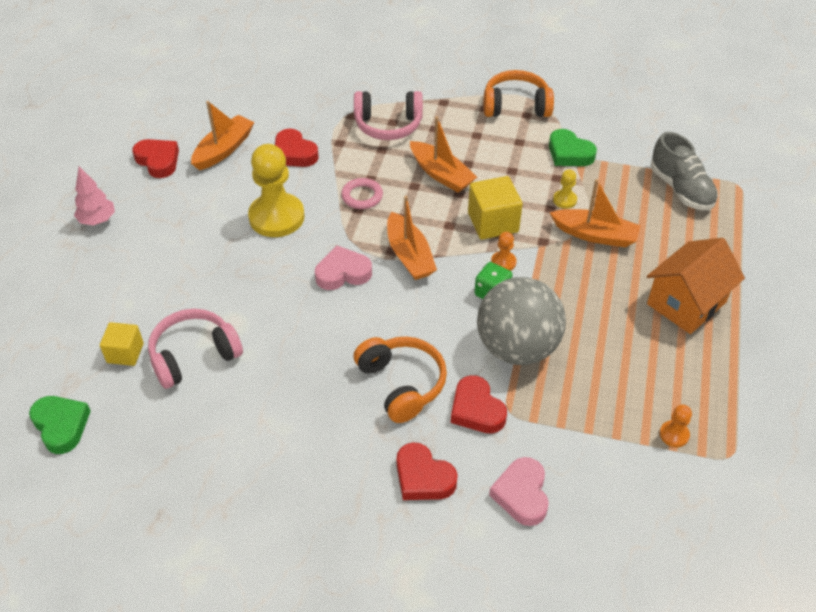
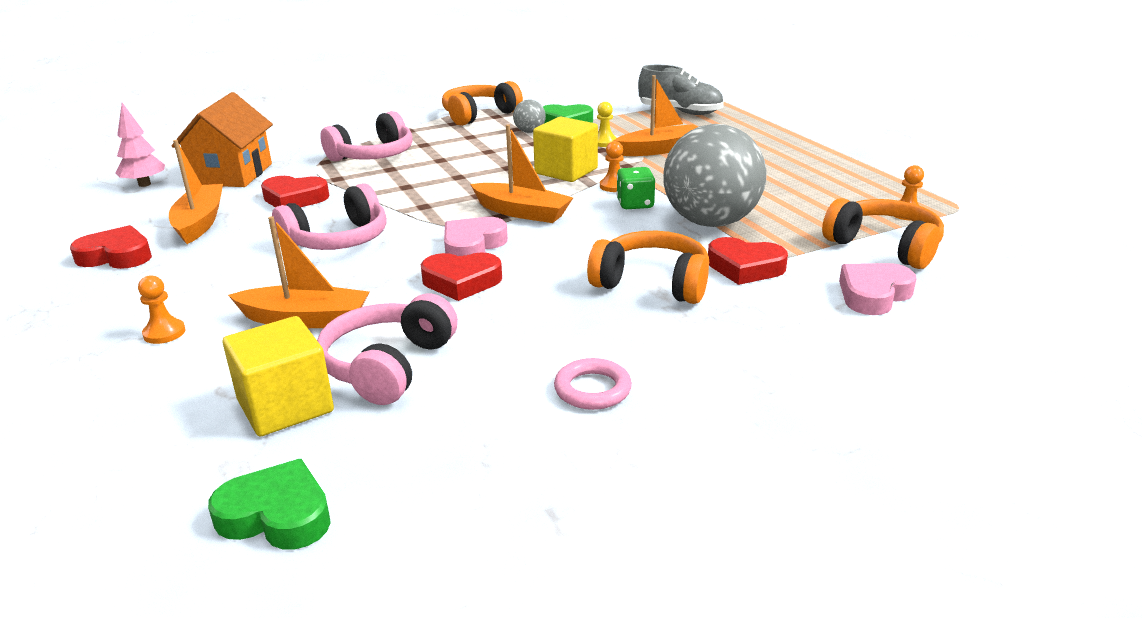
camera: 40 degrees left, 20 degrees down
(98, 220) = (83, 325): pink tree -> pink tree (144, 184)
(124, 253) = (164, 333): none -> orange pawn
(125, 353) = (285, 406): yellow cube -> yellow cube, size x1.55
(276, 217) = (338, 240): yellow pawn -> pink headphones
(362, 196) = (414, 198): pink ring -> pink ring (592, 389)
(423, 477) = (779, 327): red heart -> red heart (461, 282)
(441, 174) = (473, 163): orange boat -> orange boat (306, 319)
(521, 494) = (873, 294): pink heart -> pink heart turned 90 degrees clockwise
(526, 152) = (529, 132): none -> grey ball
(600, 456) = (884, 247): none -> orange headphones
(686, 303) = (786, 155): orange house -> orange house (232, 174)

